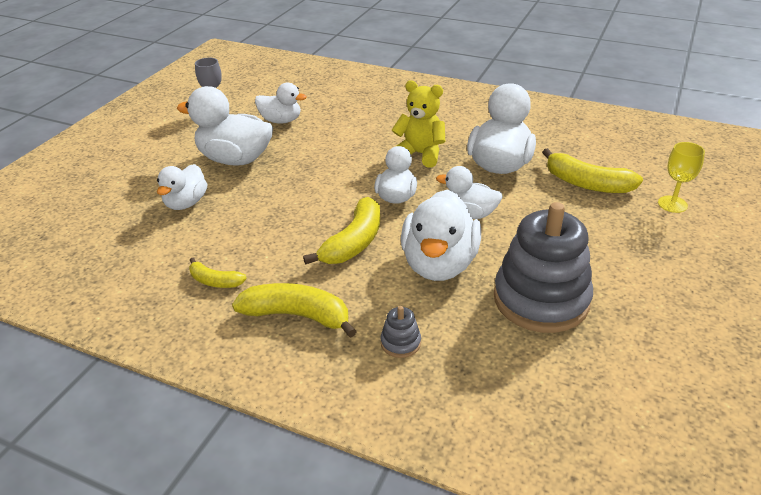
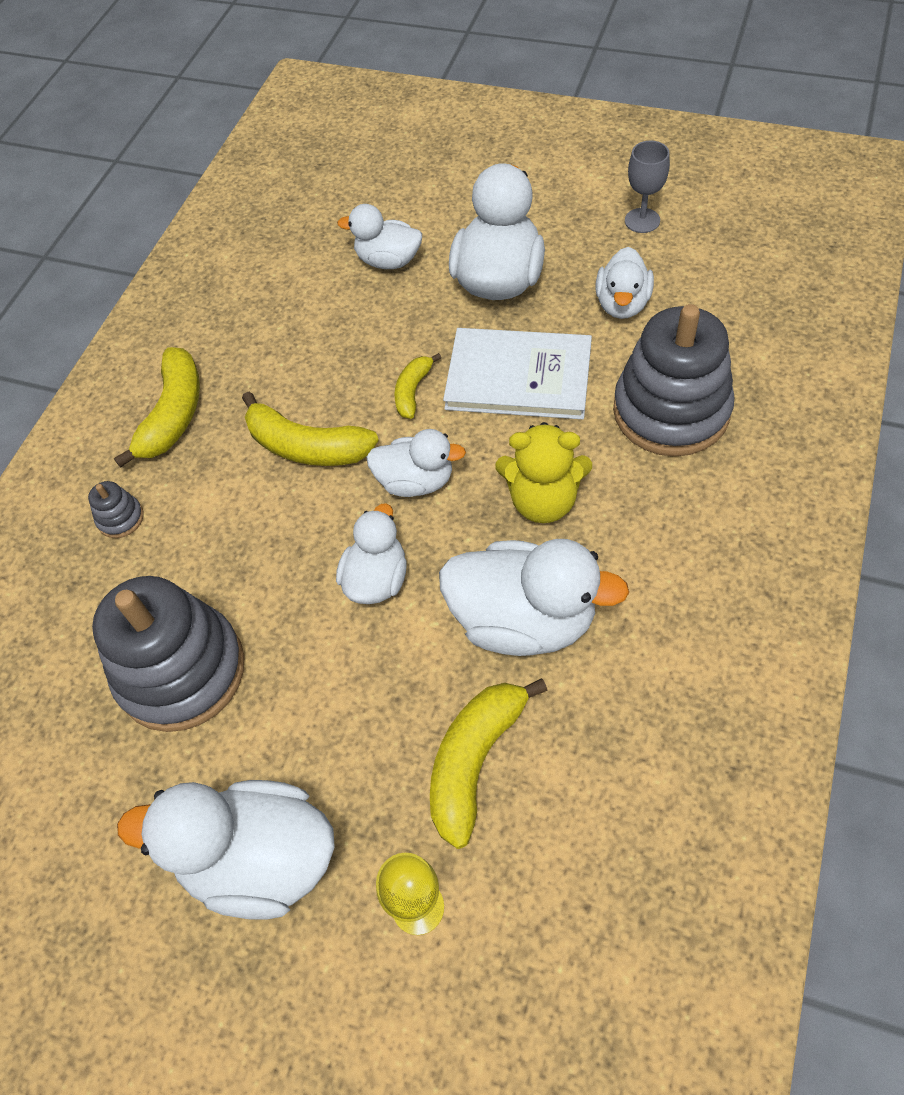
camera: 90 degrees right, 20 degrees up
(215, 281) = (236, 329): yellow banana -> yellow banana (413, 391)
(324, 157) = (518, 377): none -> white book
(367, 113) = (671, 411): none -> grey stacking toy
(420, 154) = (543, 501): yellow teddy bear -> yellow teddy bear turned 75 degrees clockwise
(439, 264) = (259, 547): white duck -> white duck (259, 860)

